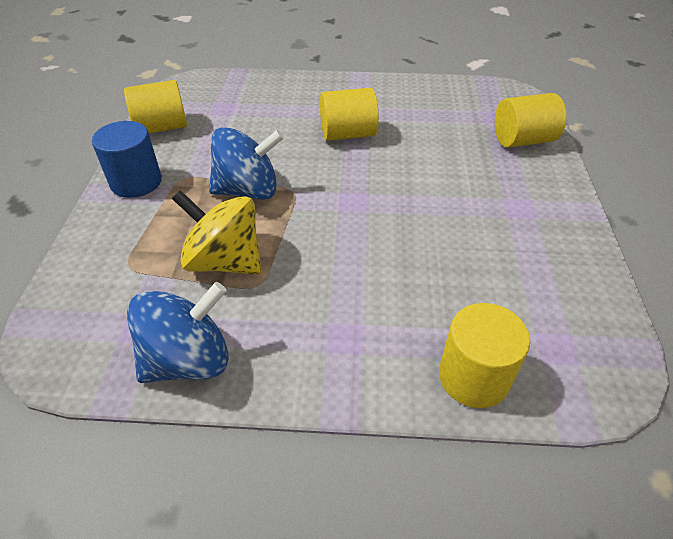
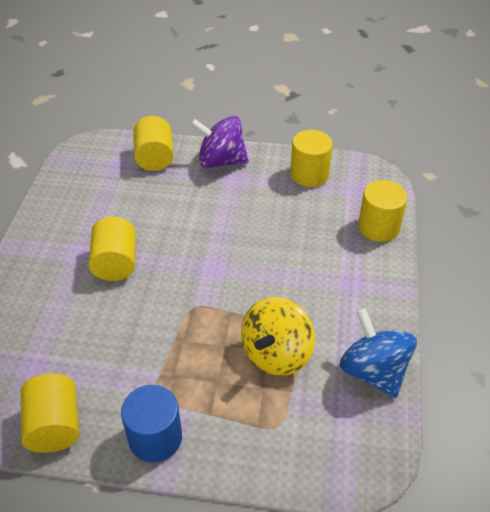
camera: 85 degrees left, 0 degrees up
(248, 190) = (186, 340): blue spinning top -> none
(546, 193) = (221, 161): none -> purple spinning top
(563, 285) = (309, 174): none -> yellow cylinder

